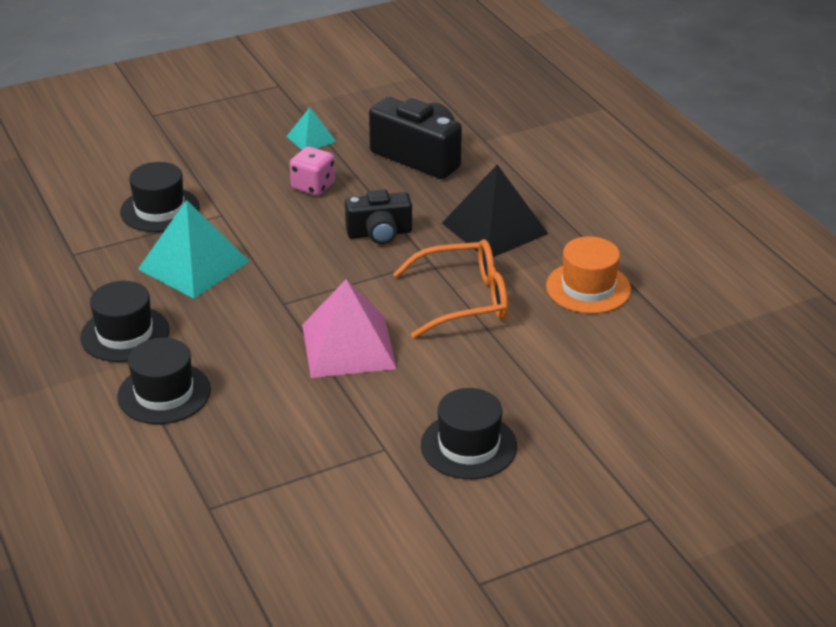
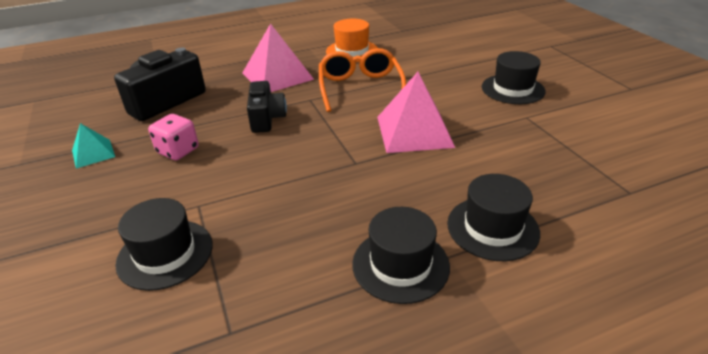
camera: 85 degrees left, 0 degrees up
(193, 265) = (284, 220): turquoise pyramid -> none
(494, 228) = (277, 76): black pyramid -> pink pyramid

